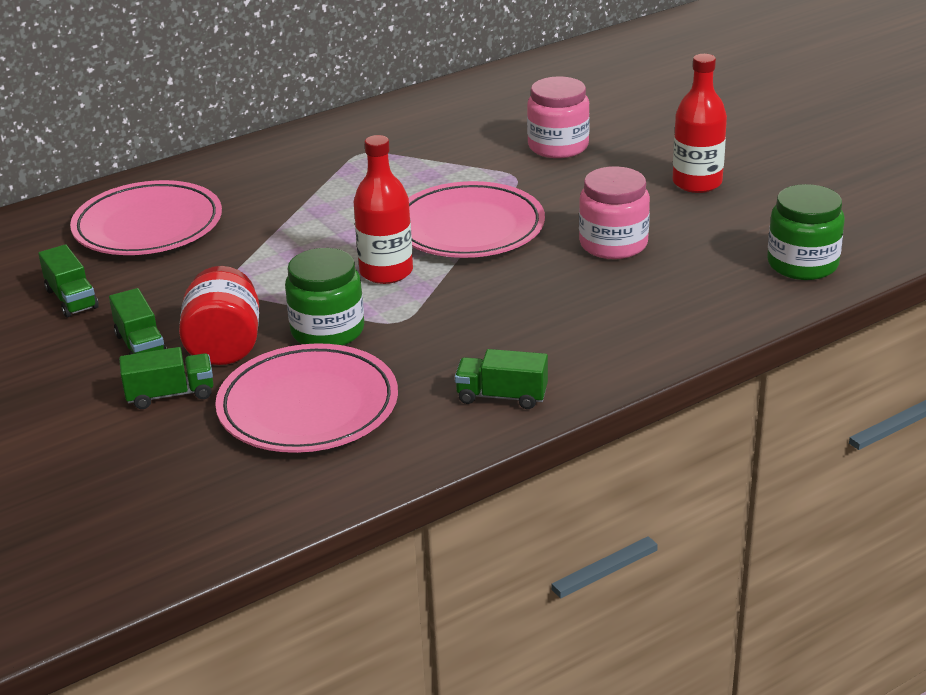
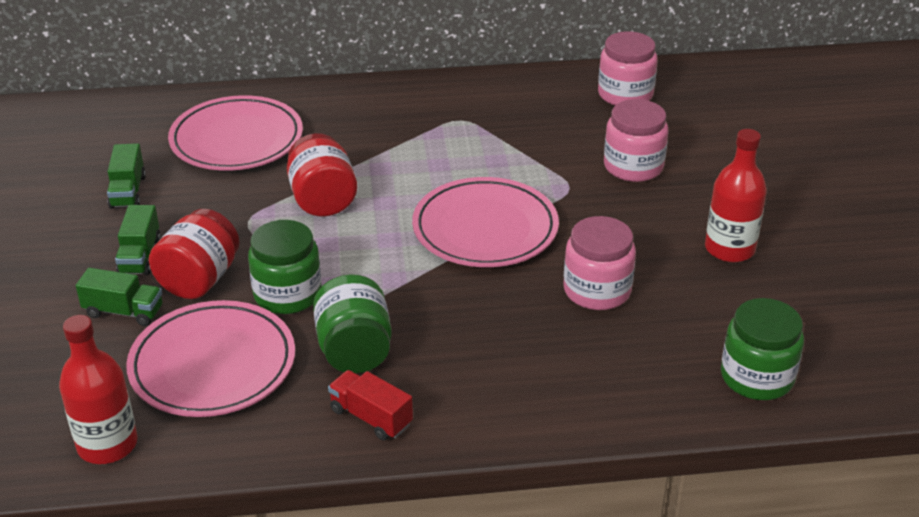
camera: 25 degrees right, 5 degrees up
(287, 249) = (322, 200): none -> red jar
(386, 272) = (381, 251): red bottle -> red bottle (107, 445)
(436, 353) = (354, 350): none -> green jar
(499, 95) = (625, 94): none -> pink jar
(502, 396) = (371, 417): green truck -> red truck

